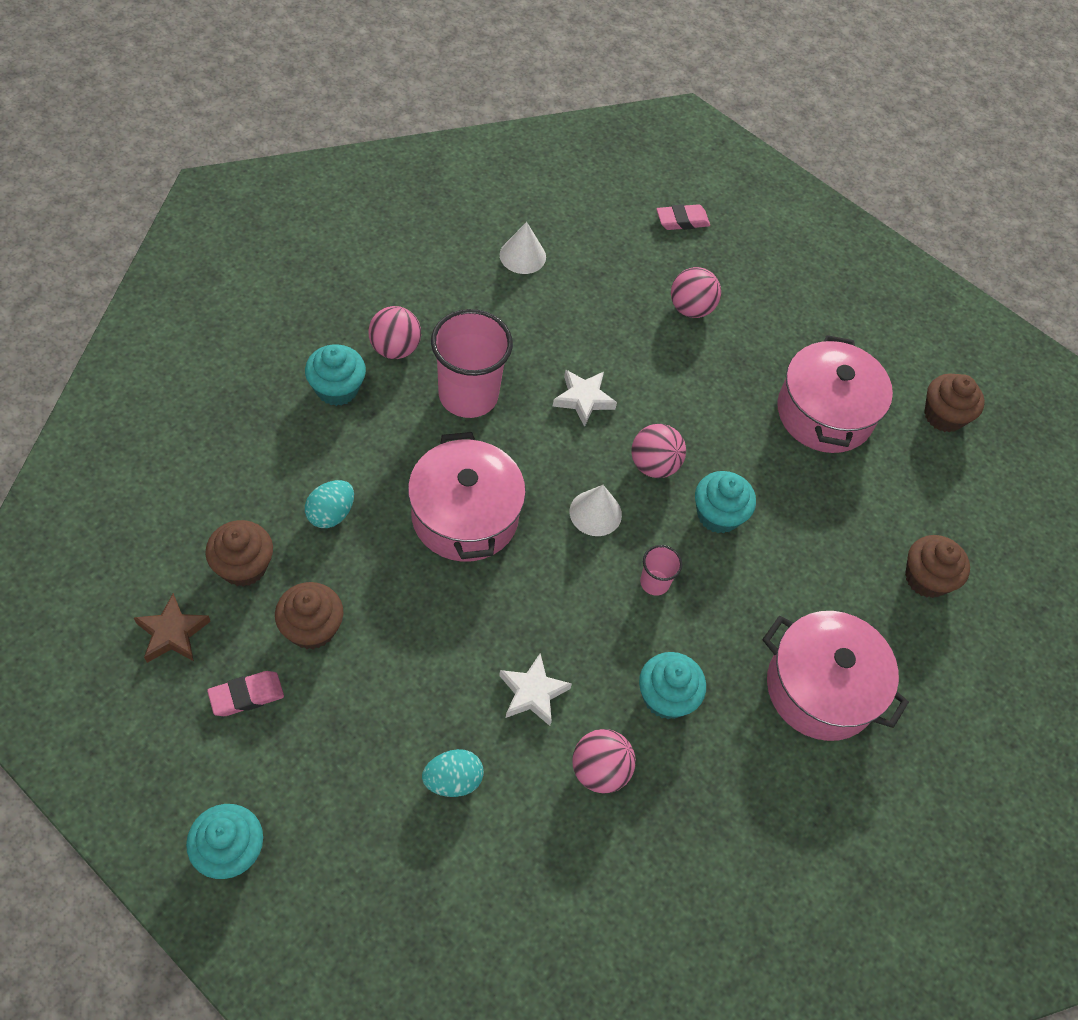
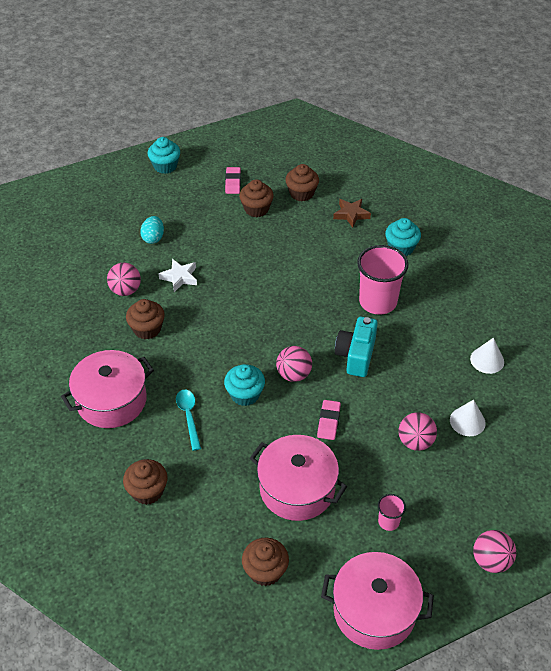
camera: 120 degrees right, 10 degrees down
(172, 633) = (276, 166): brown star -> brown star (351, 214)
(331, 514) = (319, 228): turquoise egg -> none
(395, 348) = (423, 278): pink ball -> pink ball (491, 561)
(465, 516) = (295, 279): pink pot -> pink pot (374, 611)
(583, 399) = (356, 355): white star -> turquoise camera
(595, 513) = (272, 335): white cone -> white cone (467, 421)
(654, 582) = (215, 347): pink cup -> pink cup (388, 521)
(666, 697) = (147, 329): turquoise cupcake -> brown cupcake
(682, 220) = (504, 469): pink eraser -> pink eraser (328, 422)
(791, 572) = (189, 416): none -> turquoise spoon

